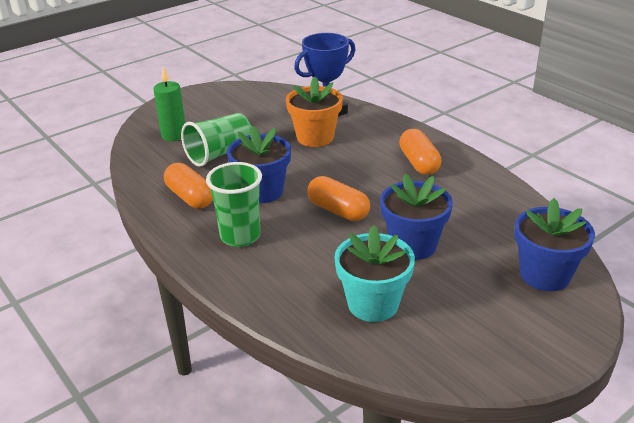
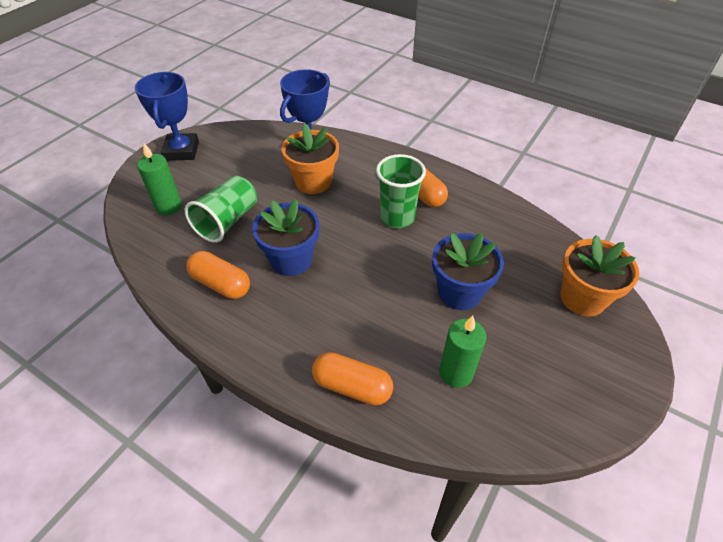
camera: 20 degrees left, 15 degrees up
(206, 97) = (181, 151): none -> blue trophy
(240, 236) = (294, 322): green cup -> green cup (397, 217)
(338, 210) = (374, 267): orange capsule -> orange capsule (352, 386)
(373, 304) = (456, 373): turquoise flower pot -> green candle
(544, 275) = (582, 298): blue flower pot -> orange flower pot

